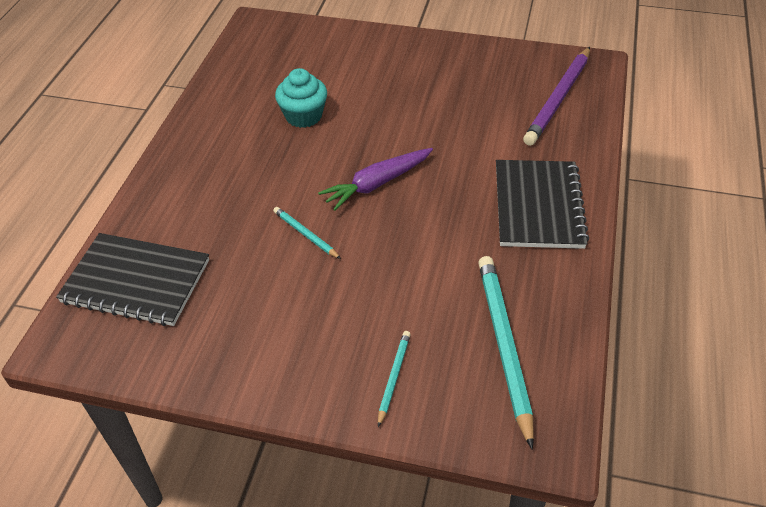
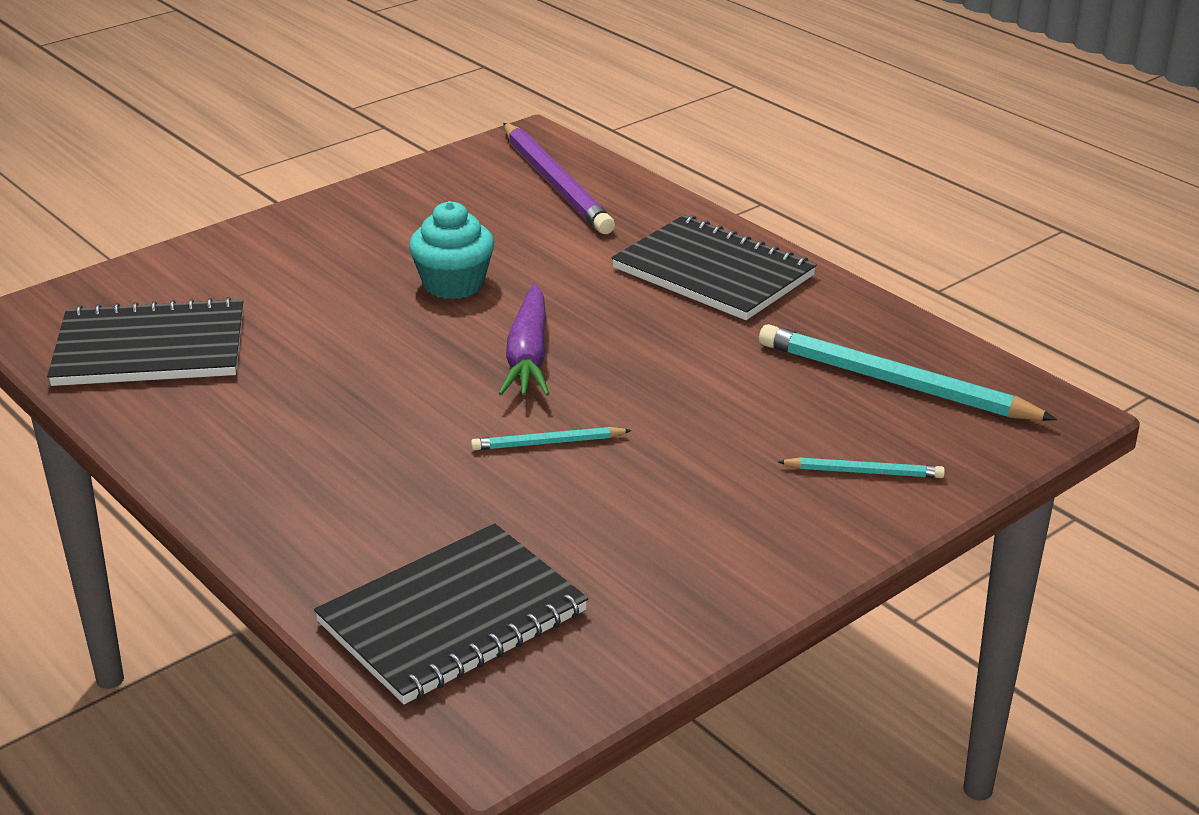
camera: 55 degrees left, 15 degrees down
(264, 69) = (150, 348): none -> black notebook
(303, 116) = (309, 357): turquoise cupcake -> turquoise cupcake (453, 284)
(394, 377) = (863, 472): turquoise pencil -> turquoise pencil turned 135 degrees clockwise

